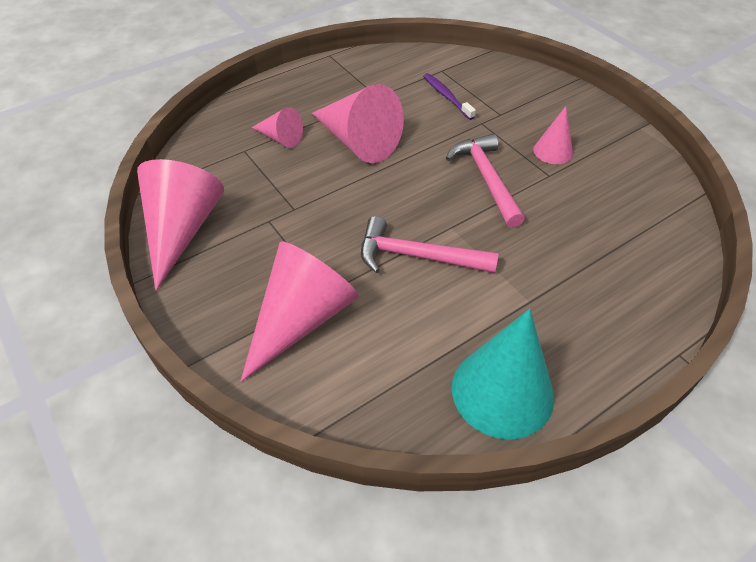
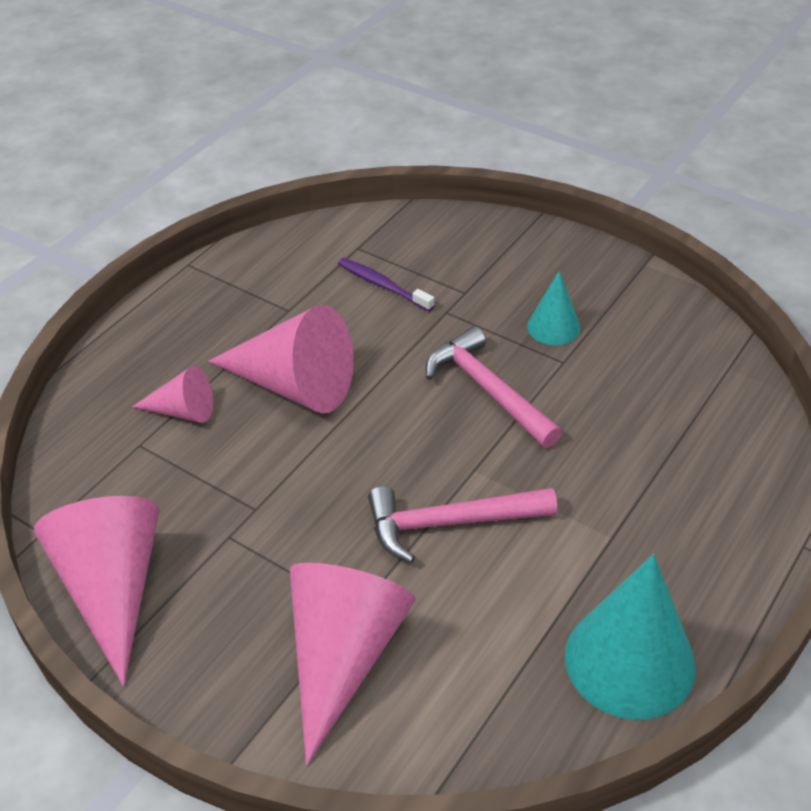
camera: 20 degrees left, 5 degrees down
(553, 151) = (553, 327): pink cone -> turquoise cone

